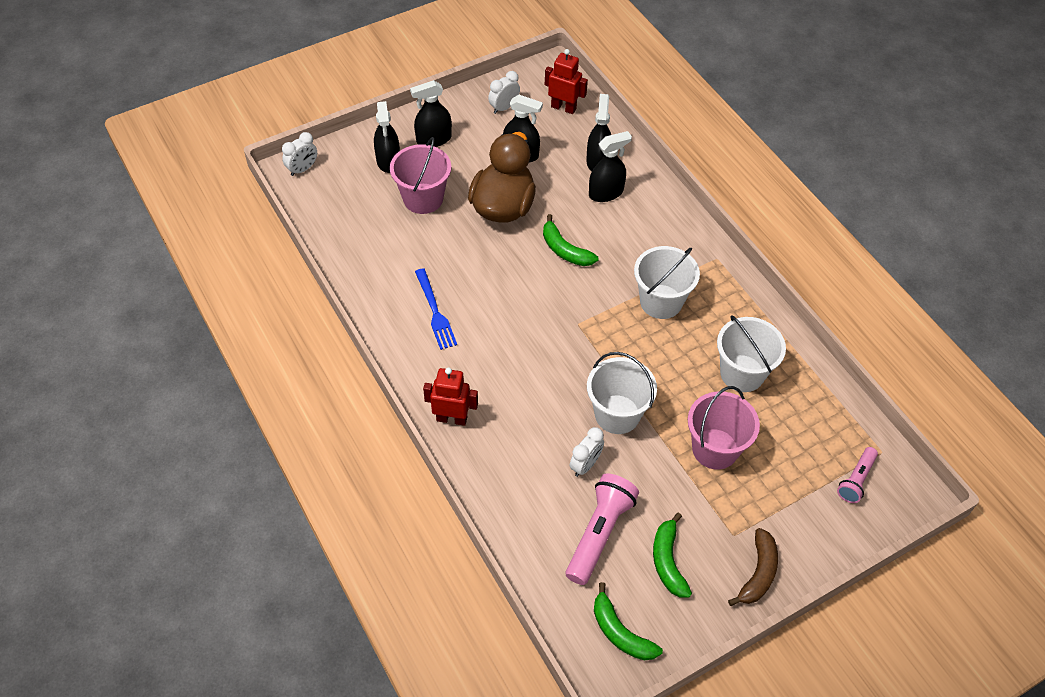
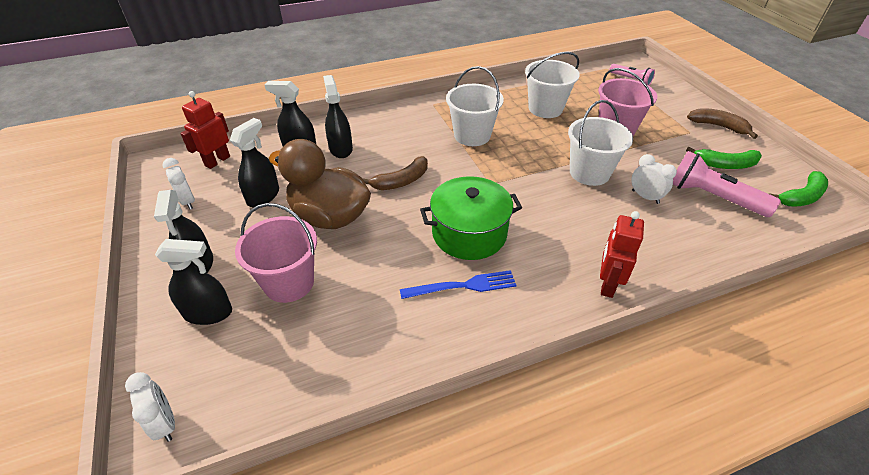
camera: 80 degrees left, 10 degrees down
(500, 311) = (469, 233): none -> green pot
(565, 250) = (401, 181): green banana -> brown banana

